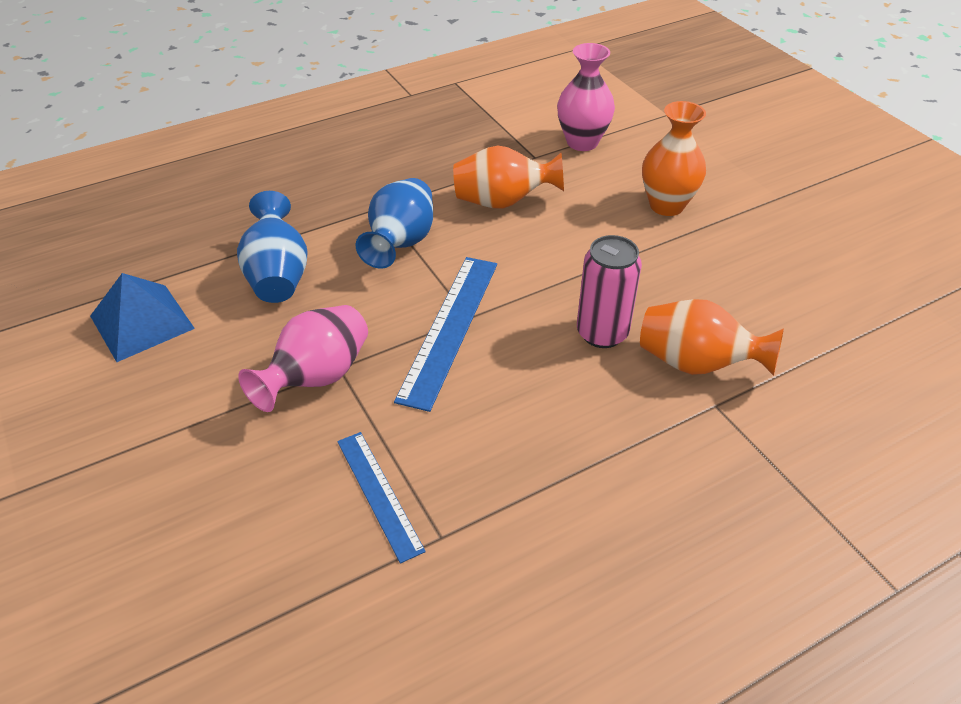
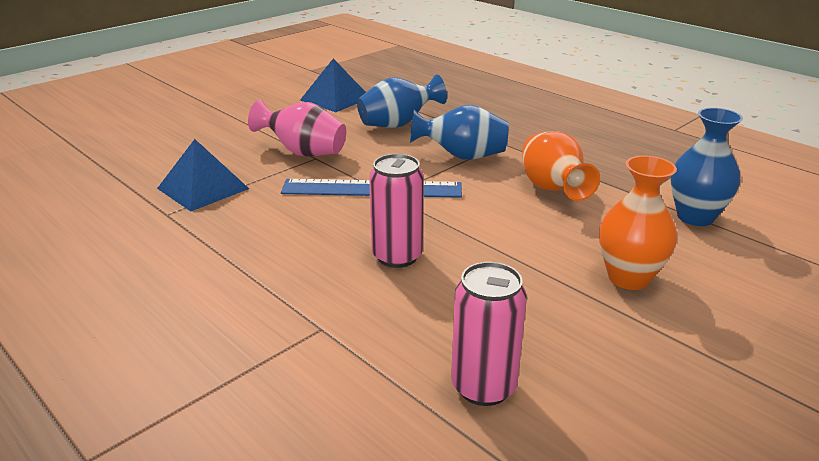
camera: 75 degrees right, 15 degrees down
(379, 494) = (203, 188): blue ruler -> blue pyramid
(582, 142) = (695, 217): pink vase -> blue vase
(696, 364) = (376, 313): orange vase -> none
(800, 319) = (483, 387): none -> pink can

